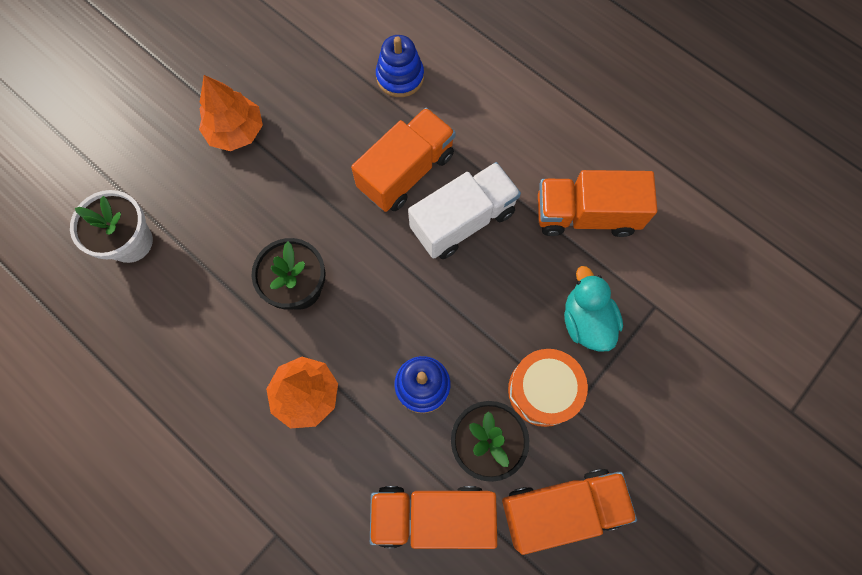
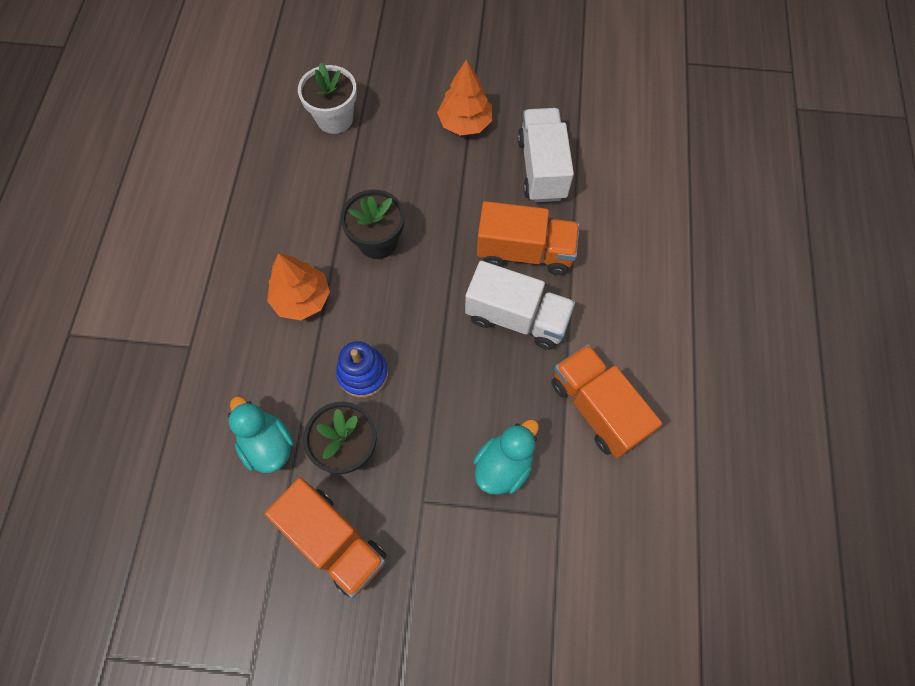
camera: 55 degrees right, 5 degrees down
(336, 102) = (541, 168): none -> white truck
(400, 77) = (600, 196): blue stacking toy -> none
(432, 515) = (268, 445): orange truck -> turquoise duck
(543, 390) = (421, 467): orange drum -> none

